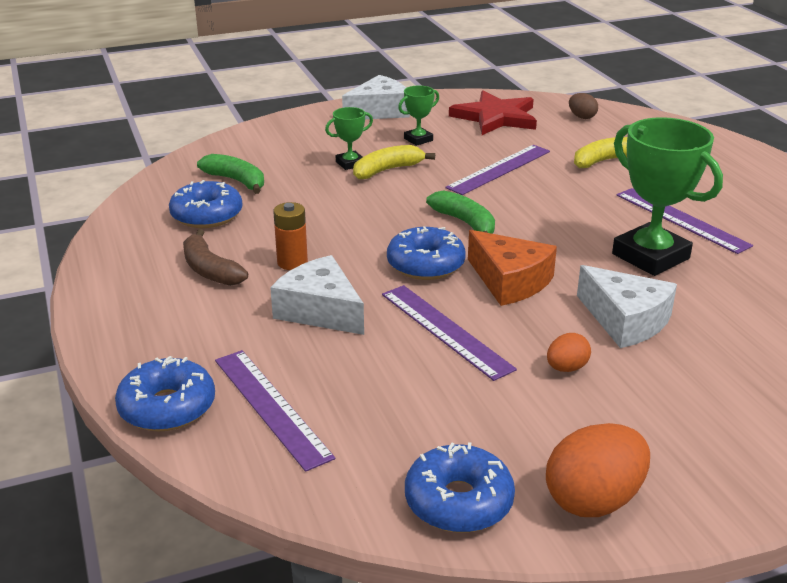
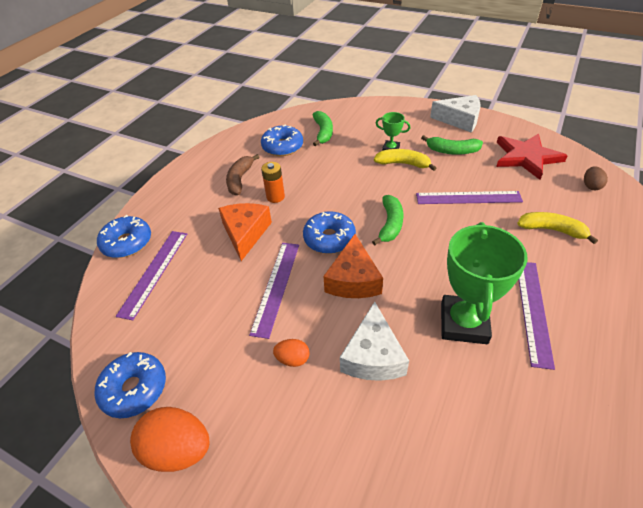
camera: 50 degrees right, 15 degrees up
(320, 310) = (245, 233): white cheese -> orange cheese
(418, 139) = (452, 151): green trophy -> green banana

